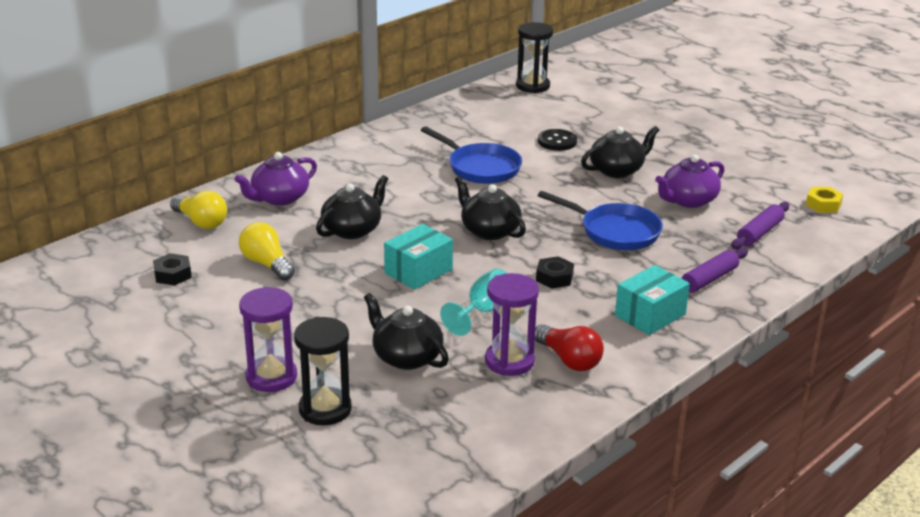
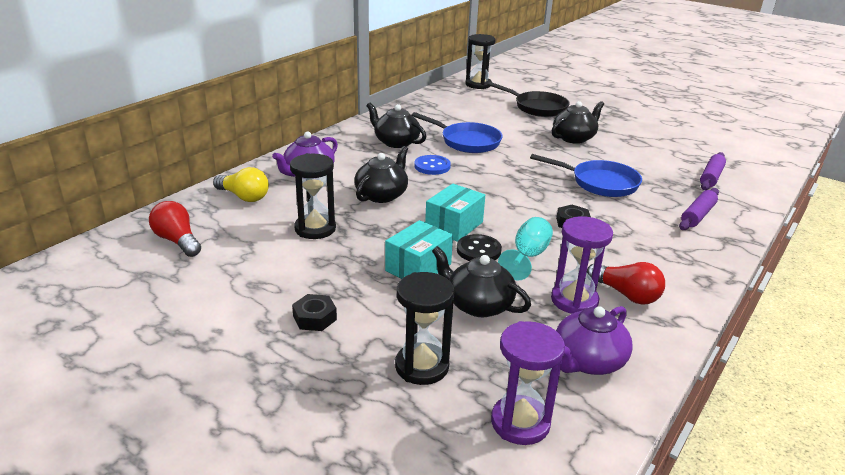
camera: 10 degrees left, 0 degrees up
(122, 267) = (177, 241): none -> red light bulb
(173, 274) = (229, 244): black nut -> black nut (314, 318)
(266, 264) = (315, 229): yellow light bulb -> black hourglass
(271, 377) = (355, 337): purple hourglass -> purple hourglass (520, 423)
(424, 198) = (432, 166): none -> blue button
(489, 230) = (498, 188): black teapot -> black teapot (396, 142)
(557, 141) = (517, 120): black button -> black button (478, 250)
(593, 124) = (537, 107): none -> black pan
(650, 315) = (670, 248): turquoise box -> turquoise box (418, 267)
(688, 200) = (641, 156): purple teapot -> purple teapot (587, 361)
(823, 204) = (742, 154): yellow nut -> none

